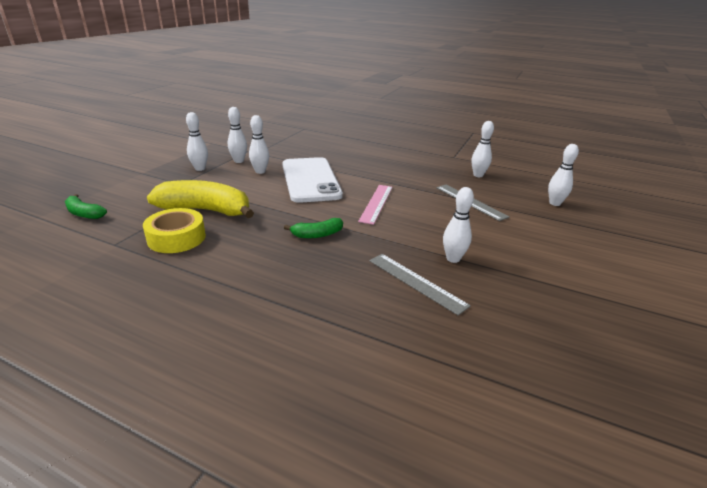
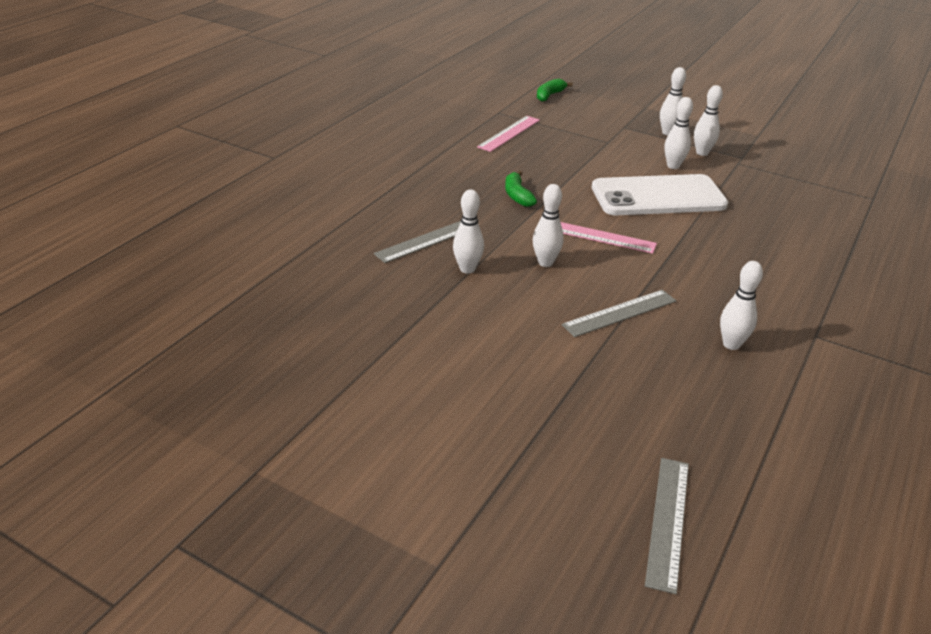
camera: 95 degrees right, 5 degrees up
(176, 238) = (509, 133): yellow tape -> pink ruler
(205, 210) = (563, 142): yellow banana -> none
(554, 203) = (633, 402): white bowling pin -> white bowling pin (545, 262)
(632, 201) = (668, 521): none -> grey ruler

